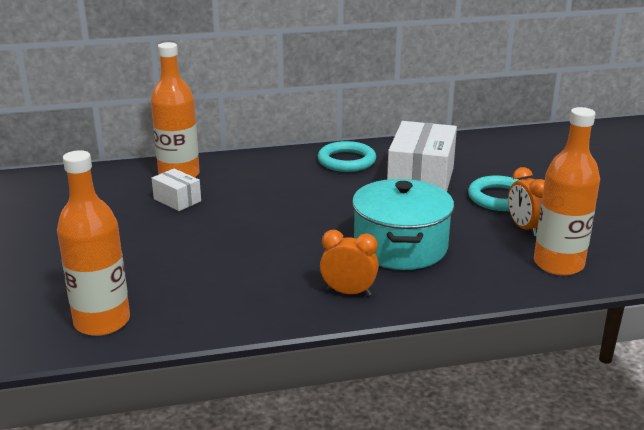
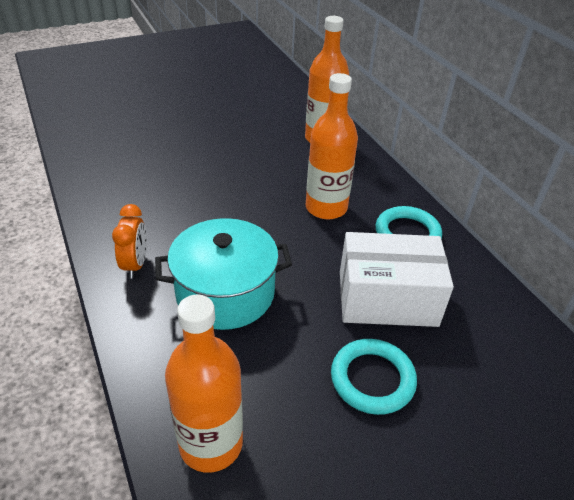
camera: 75 degrees right, 15 degrees up
(102, 321) = (93, 150): orange bottle -> orange bottle (326, 208)
(177, 200) = (276, 146): white box -> none
(524, 228) = (297, 407): orange clock -> none

